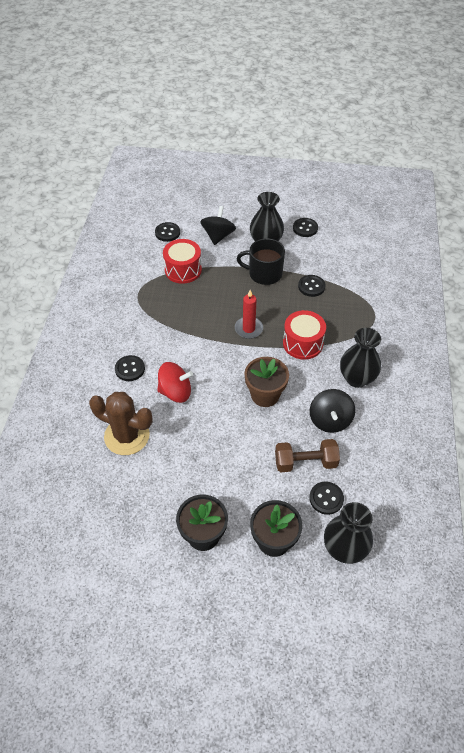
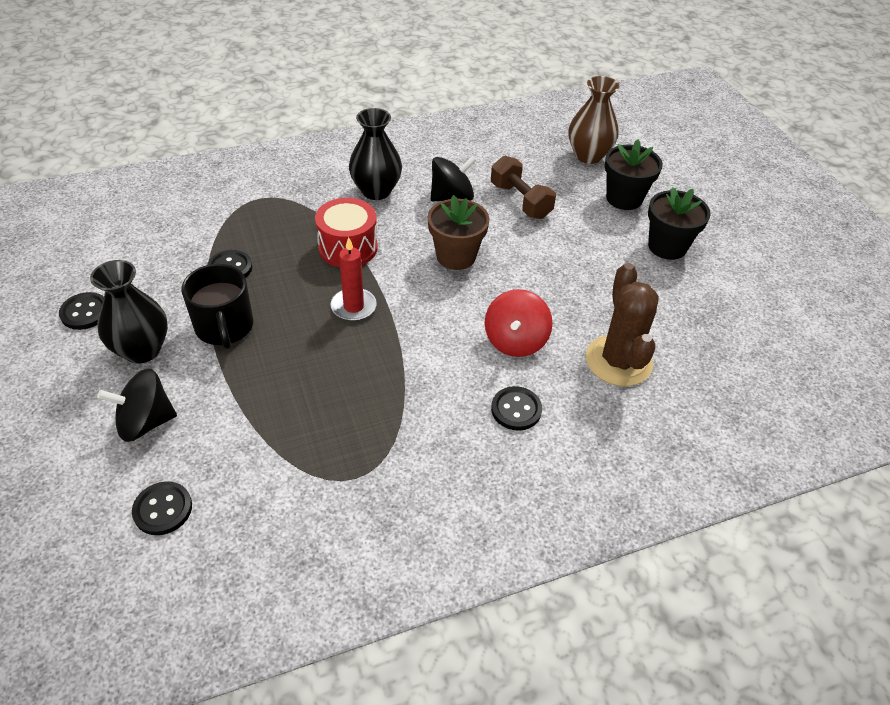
camera: 120 degrees left, 5 degrees down
(175, 392) = (515, 341): red spinning top -> red spinning top turned 135 degrees counterclockwise
(183, 270) = (263, 437): red drum -> none
(326, 498) = (548, 177): black button -> none
(344, 548) = (588, 155): black vase -> brown vase

